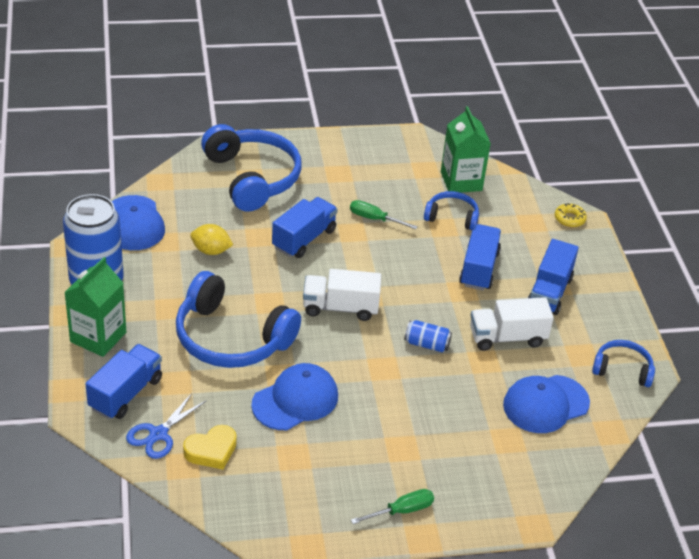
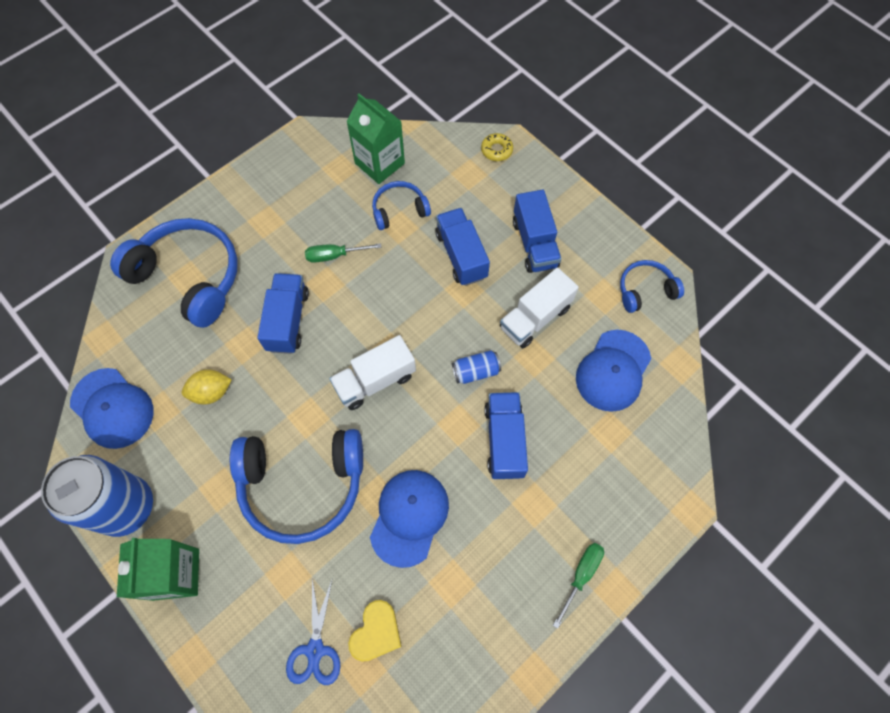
camera: 30 degrees left, 25 degrees up
(126, 394) = (251, 624): blue truck -> blue truck (504, 440)

